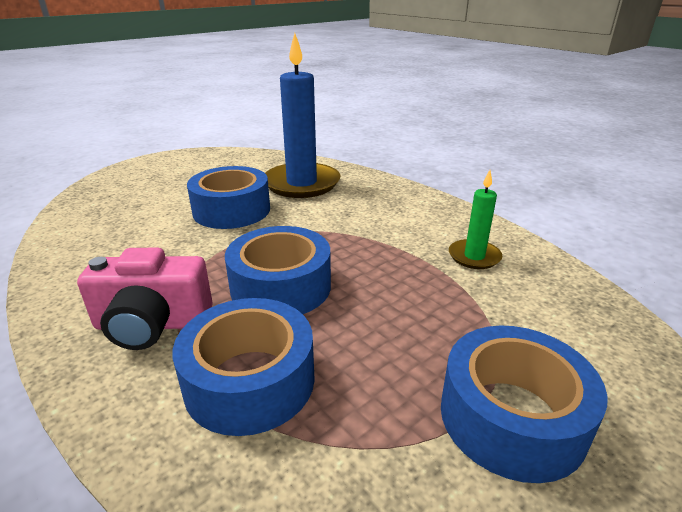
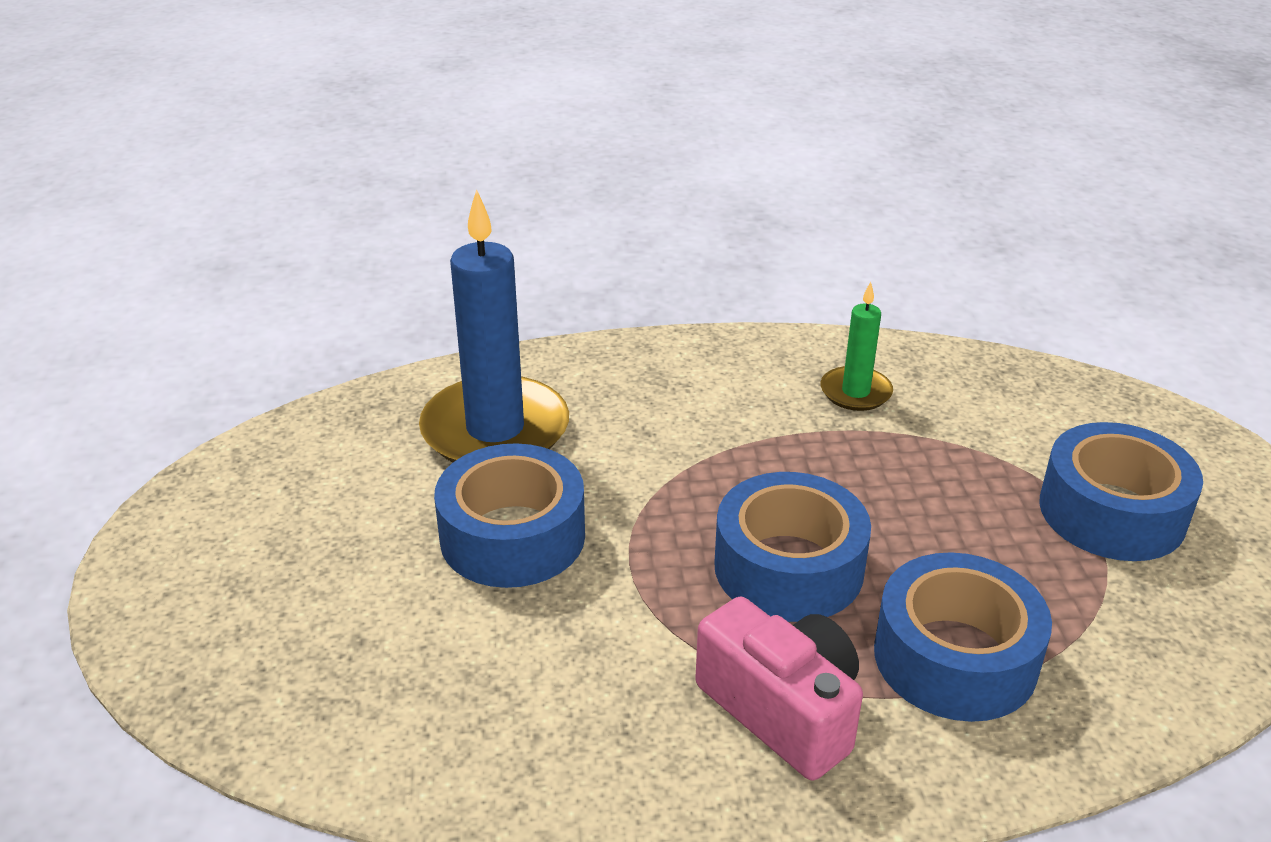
camera: 55 degrees left, 5 degrees up
(152, 324) = (782, 710): pink camera -> pink camera turned 75 degrees counterclockwise

